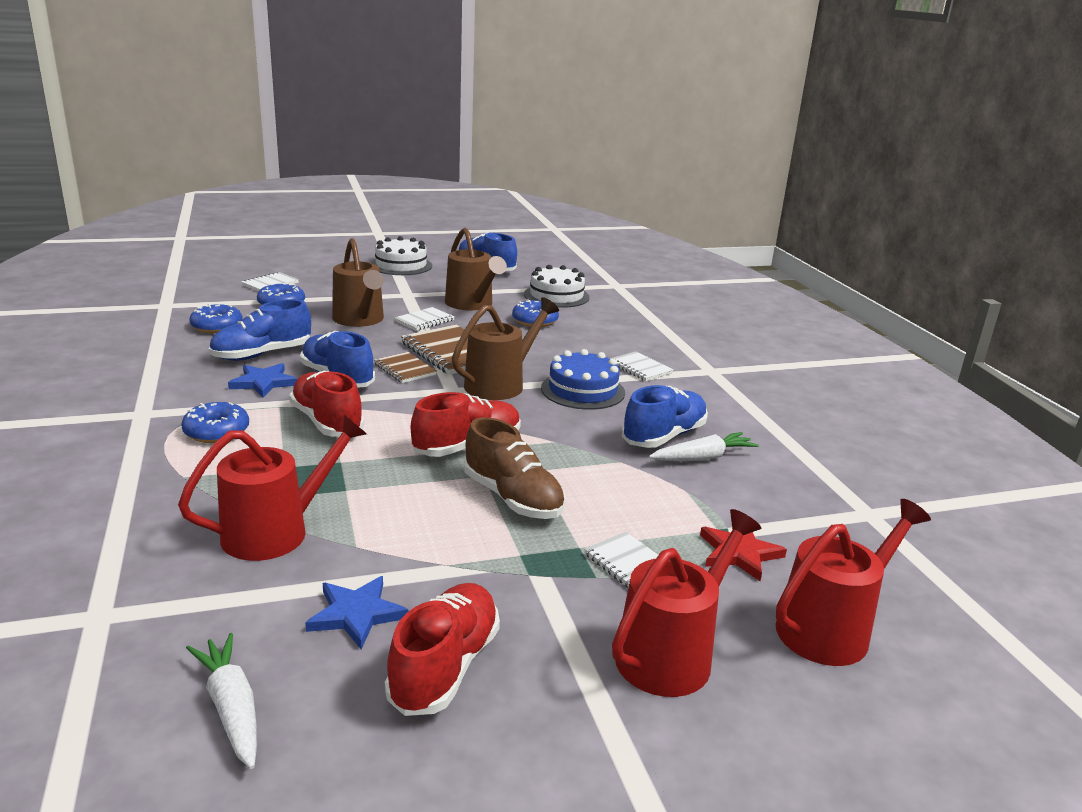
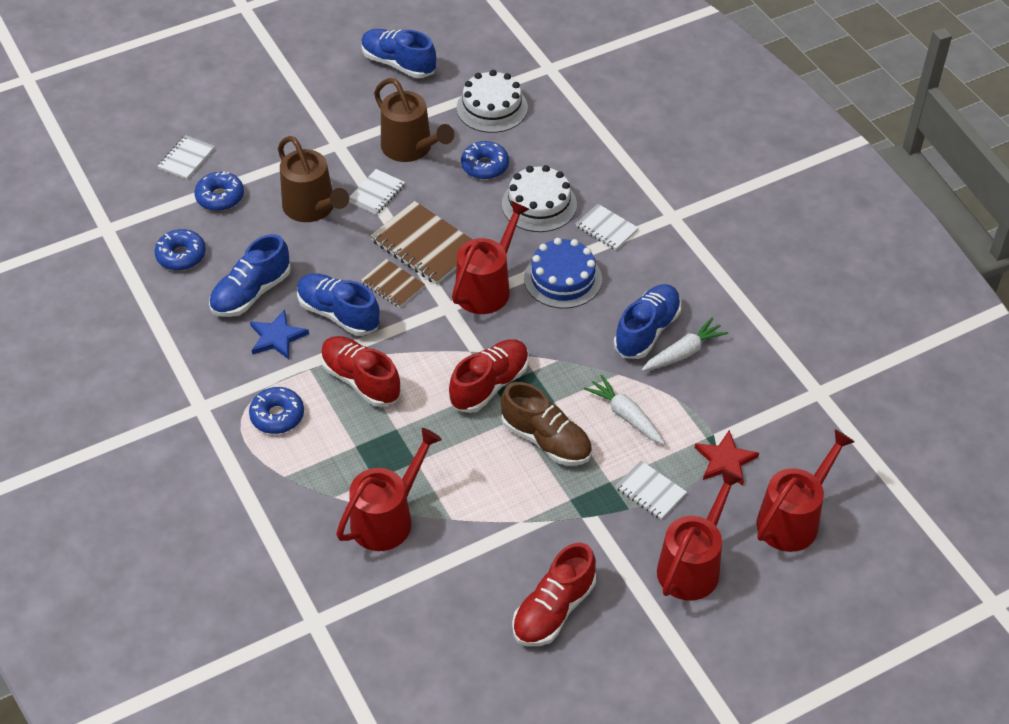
camera: 10 degrees left, 25 degrees up
(231, 708) = (439, 669): white carrot -> white carrot (625, 415)
(356, 614) = (480, 581): blue star -> none
(401, 265) = (304, 81): white cake -> white cake (539, 204)
(445, 667) = (553, 610): red shoe -> red shoe turned 150 degrees counterclockwise
(500, 384) = (486, 287): brown watering can -> red watering can

